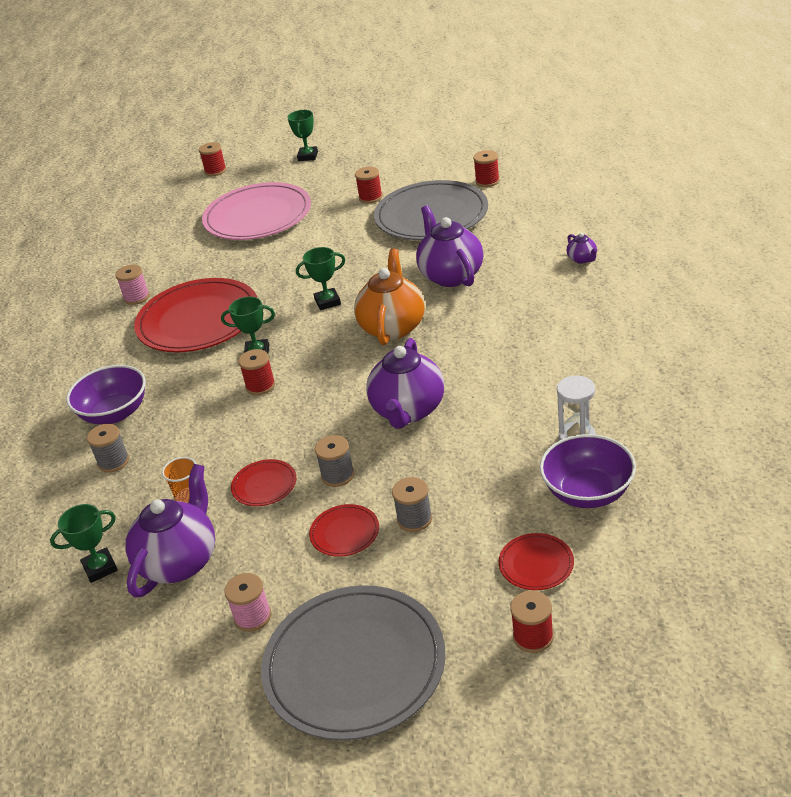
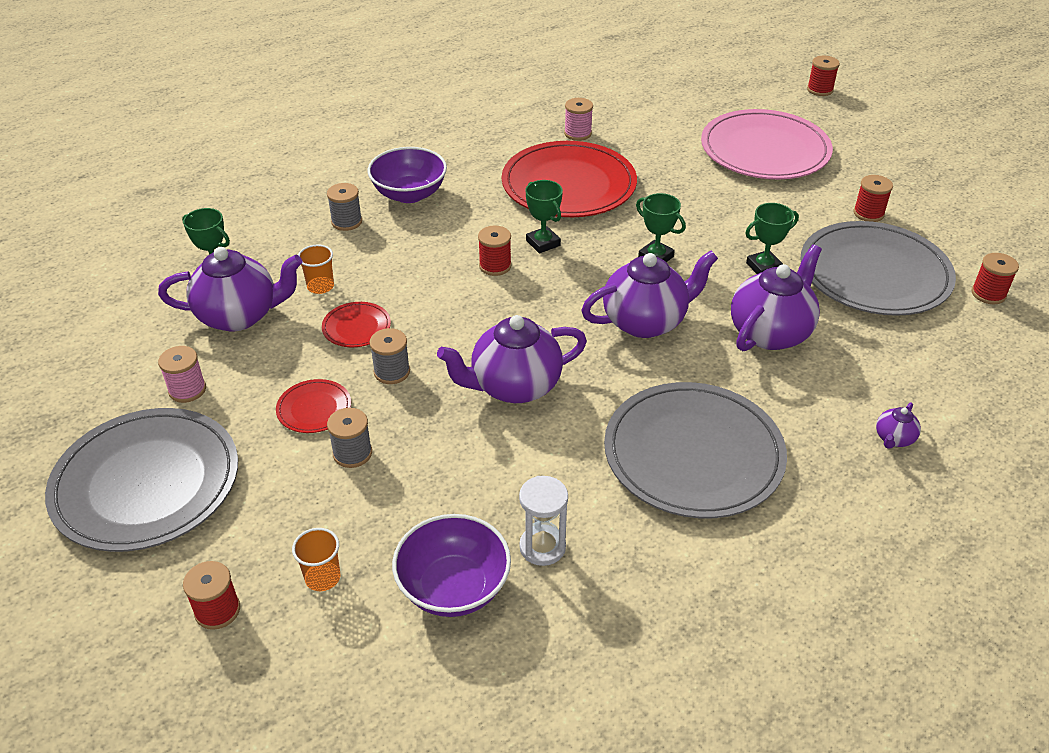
camera: 55 degrees right, 5 degrees up
(308, 156) = (905, 137): green trophy -> green trophy (763, 267)
(393, 327) = (645, 322): orange teapot -> purple teapot
(536, 564) = (322, 577): red plate -> orange cup
(538, 344) = (693, 454): none -> grey plate

